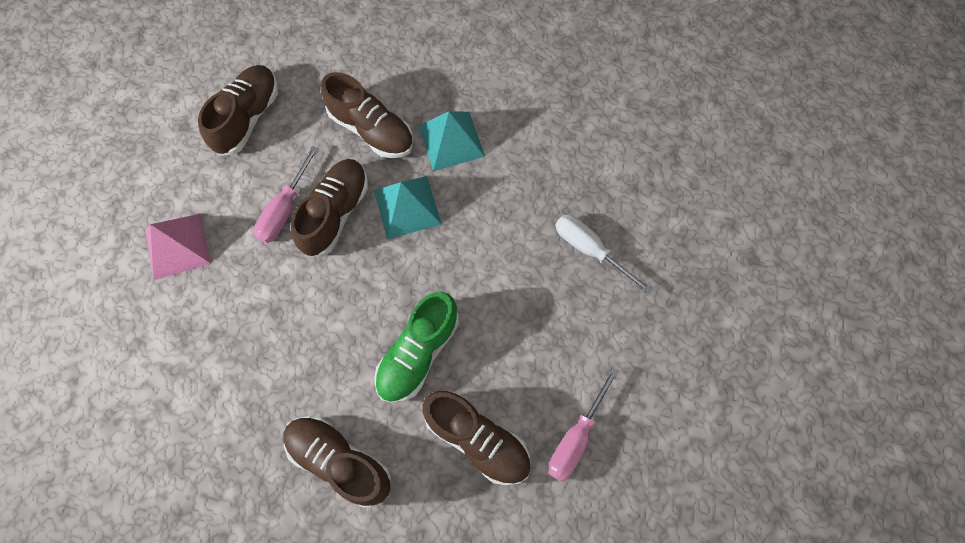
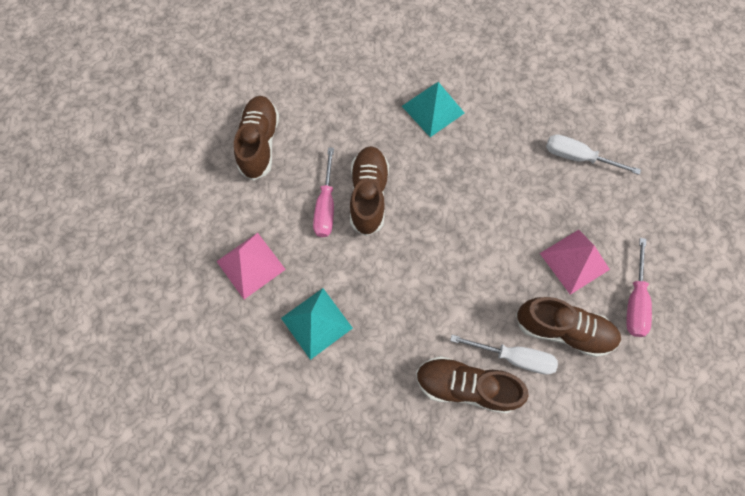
camera: 20 degrees left, 0 degrees up
(372, 130) = (366, 121): brown shoe -> none
(407, 207) = (423, 171): turquoise pyramid -> turquoise pyramid (316, 323)
(407, 449) = (513, 357): none -> white screwdriver
(418, 353) = (486, 281): green shoe -> none
(528, 367) = (574, 261): none -> pink pyramid

